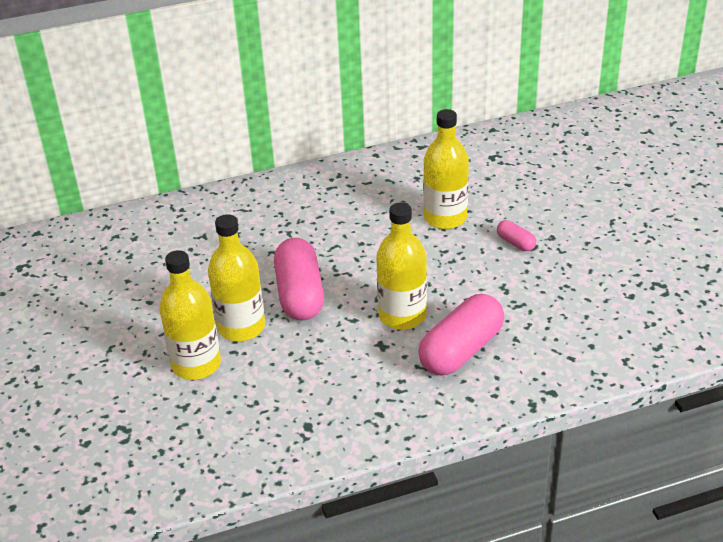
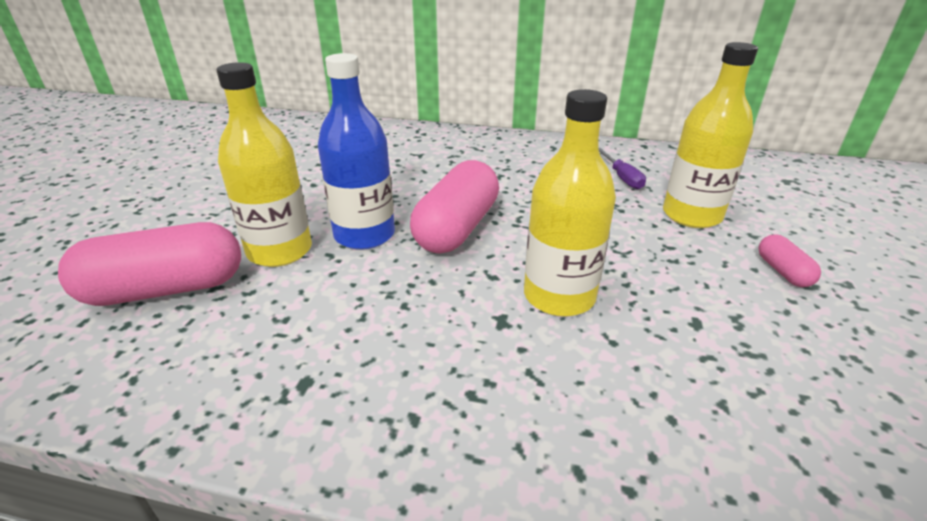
camera: 30 degrees right, 5 degrees down
(241, 327) = (364, 235): yellow bottle -> blue bottle
(380, 199) = (622, 178): none -> purple screwdriver
(461, 350) = (615, 380): pink capsule -> pink capsule (166, 289)

